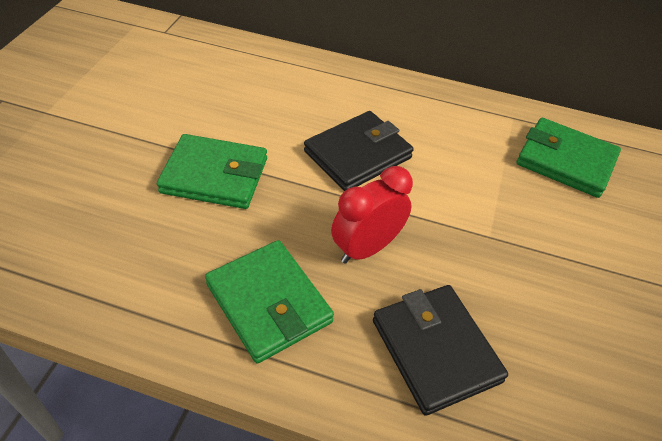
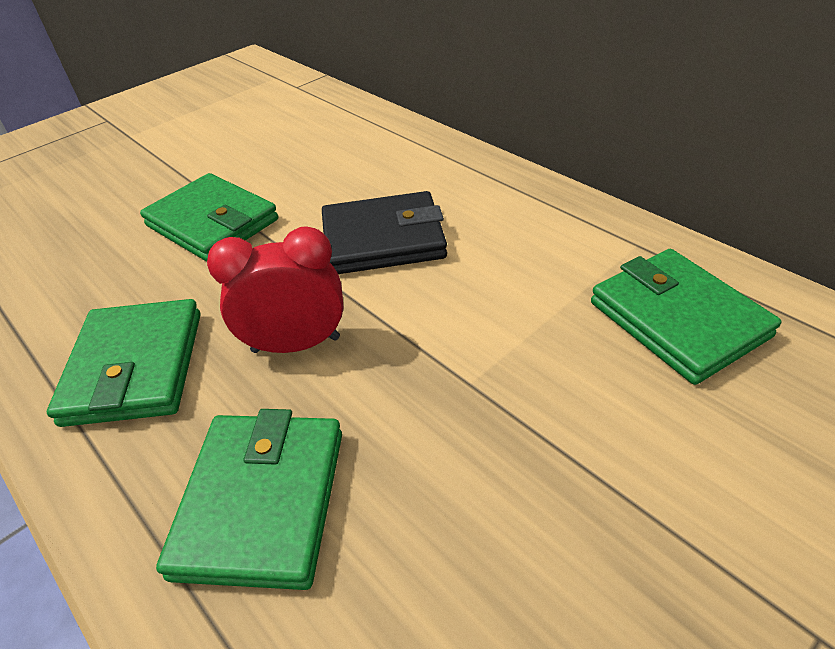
camera: 35 degrees right, 5 degrees down
(435, 350) = (262, 501): black wallet -> green wallet

